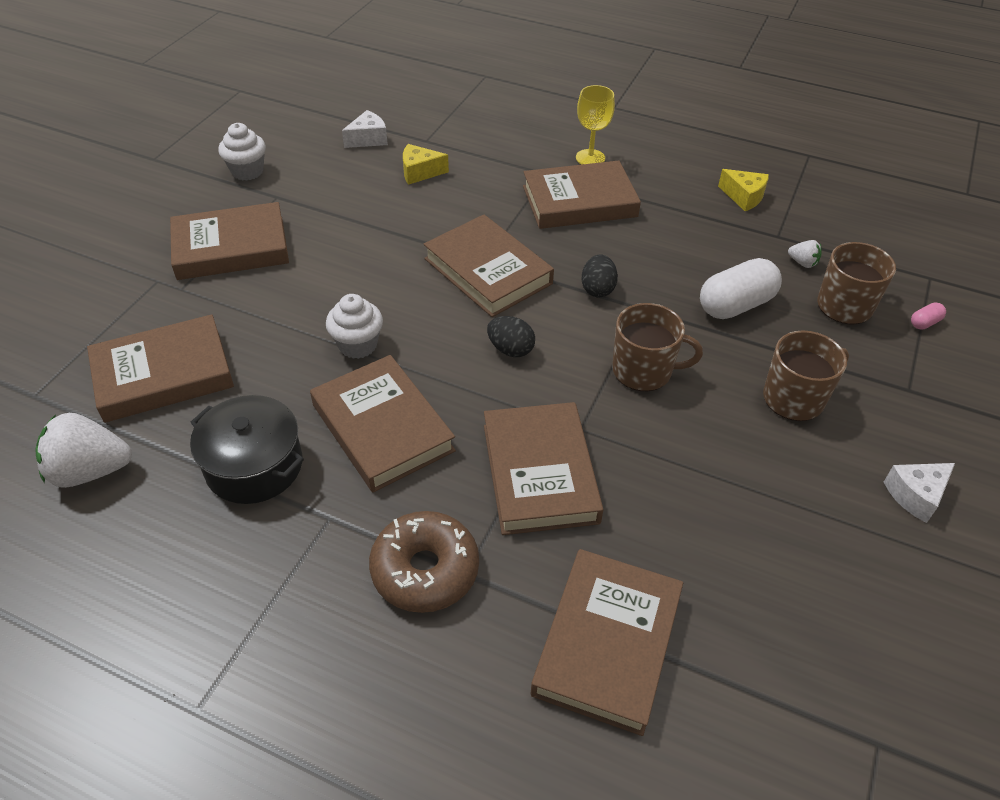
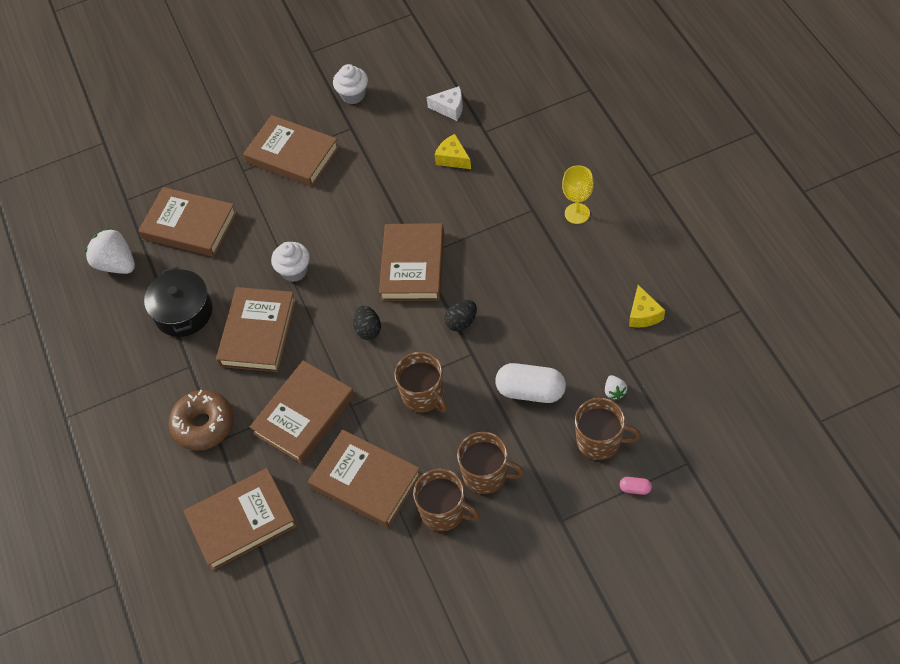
camera: 50 degrees right, 10 degrees up
(579, 201) = (527, 247): brown book -> brown book (366, 481)
(804, 459) = (444, 511): none -> brown mug
(916, 495) = (477, 576): white cheese -> none

